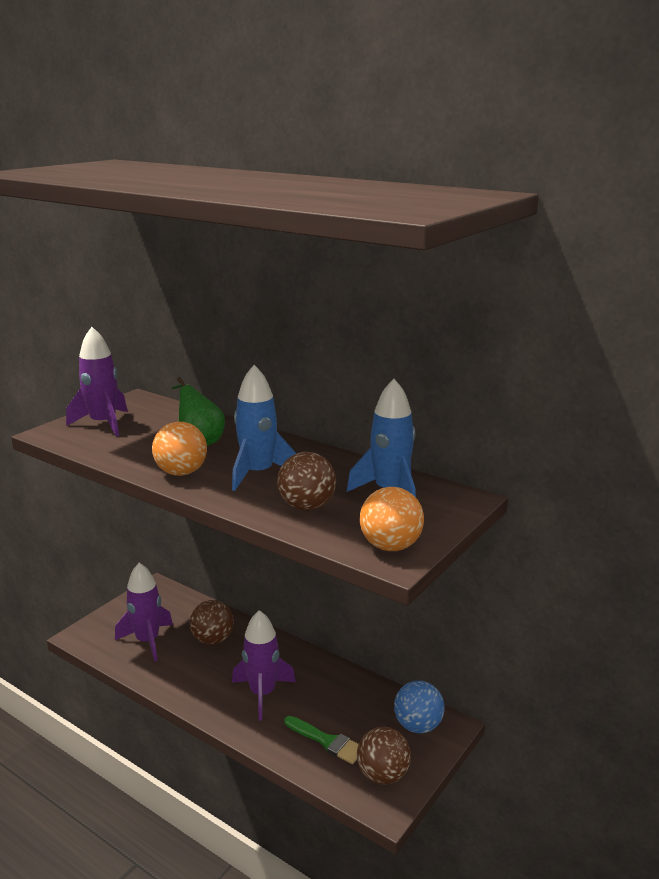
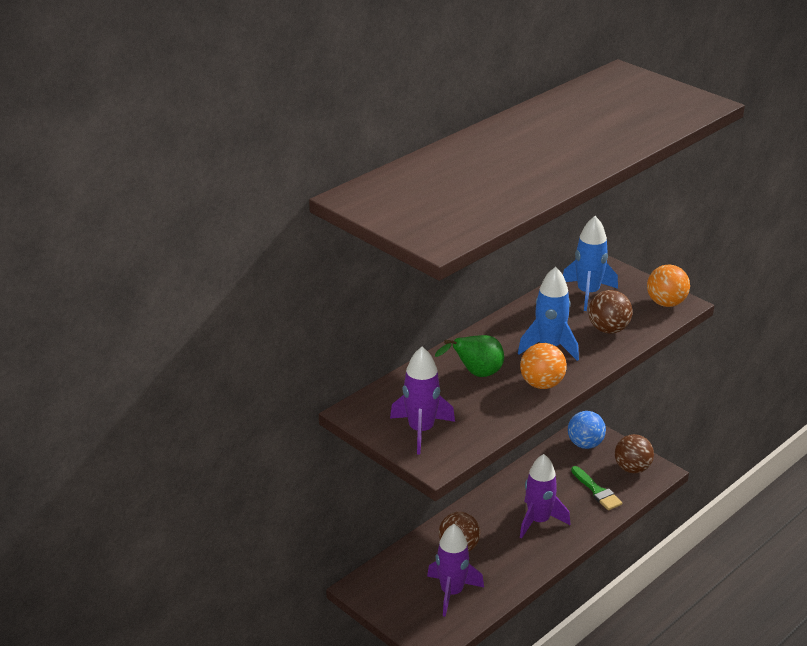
camera: 80 degrees left, 10 degrees up
(327, 741) = (597, 491): green brush -> green brush turned 105 degrees clockwise

